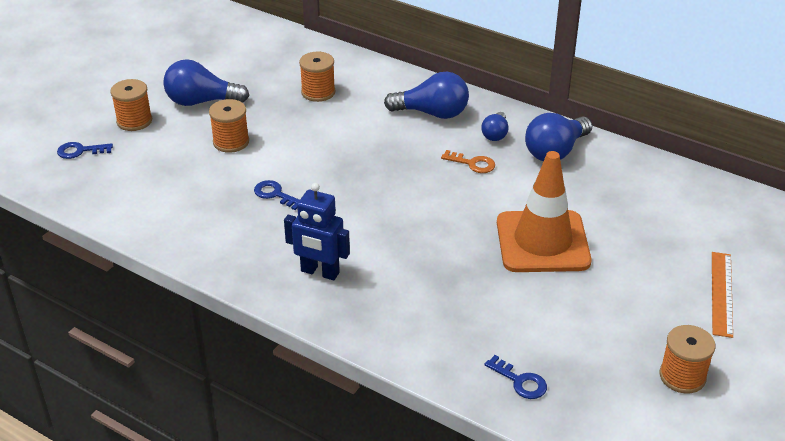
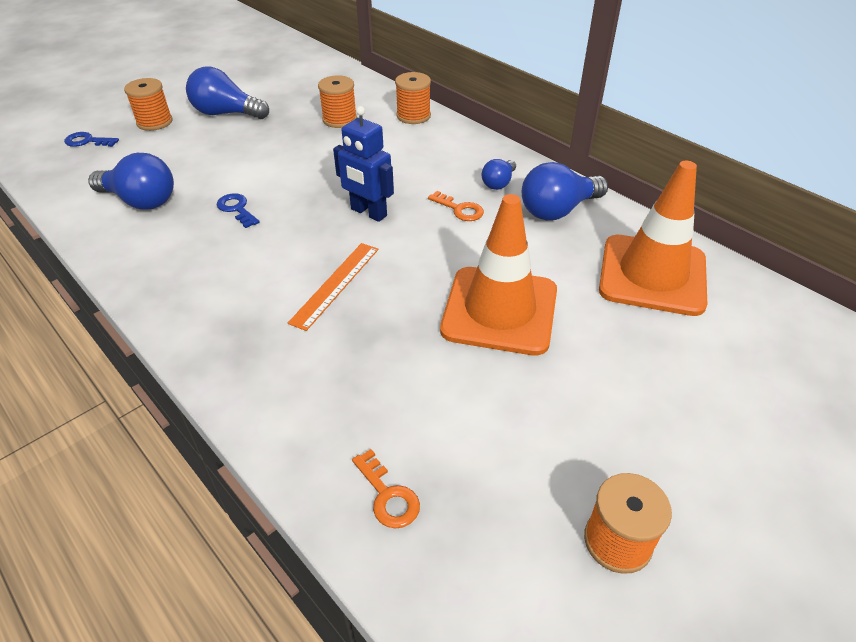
camera: 15 degrees right, 5 degrees up
(231, 142) = (228, 153): orange spool -> orange spool (413, 116)
(320, 272) = (229, 300): blue robot -> blue robot (368, 213)
(432, 113) = (442, 153): blue light bulb -> blue light bulb (140, 201)
(520, 381) = (388, 496): blue key -> orange key
(649, 194) = (652, 275): none -> orange traffic cone
(721, 293) = (711, 423): orange ruler -> orange ruler (335, 284)

